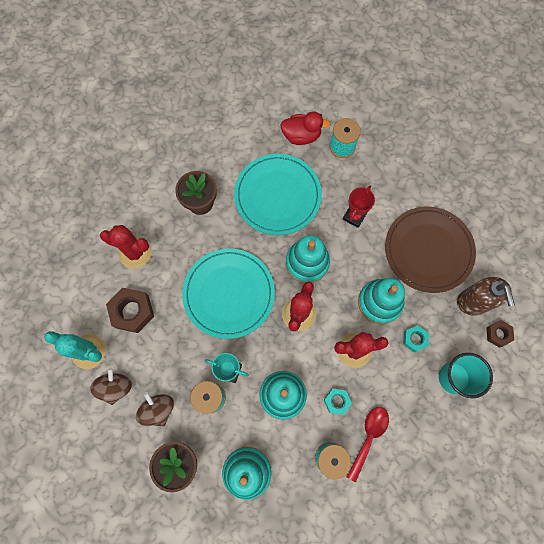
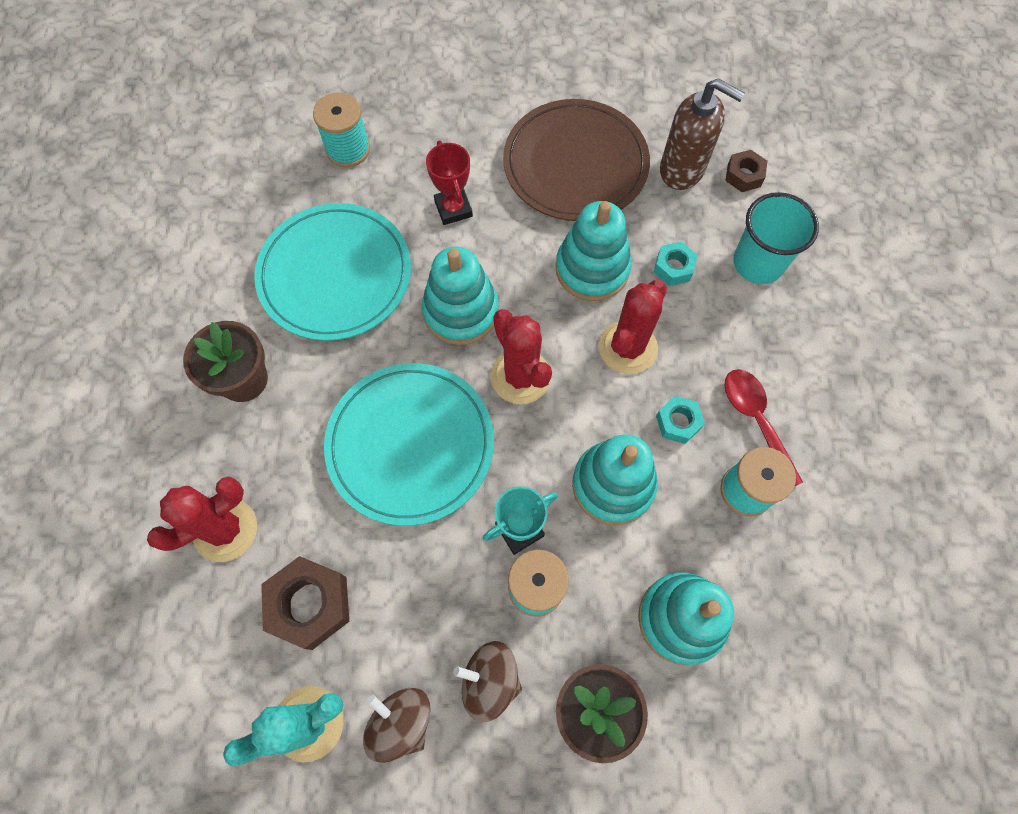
camera: 50 degrees left, 5 degrees down
(301, 136) = (284, 183): red duck -> none

